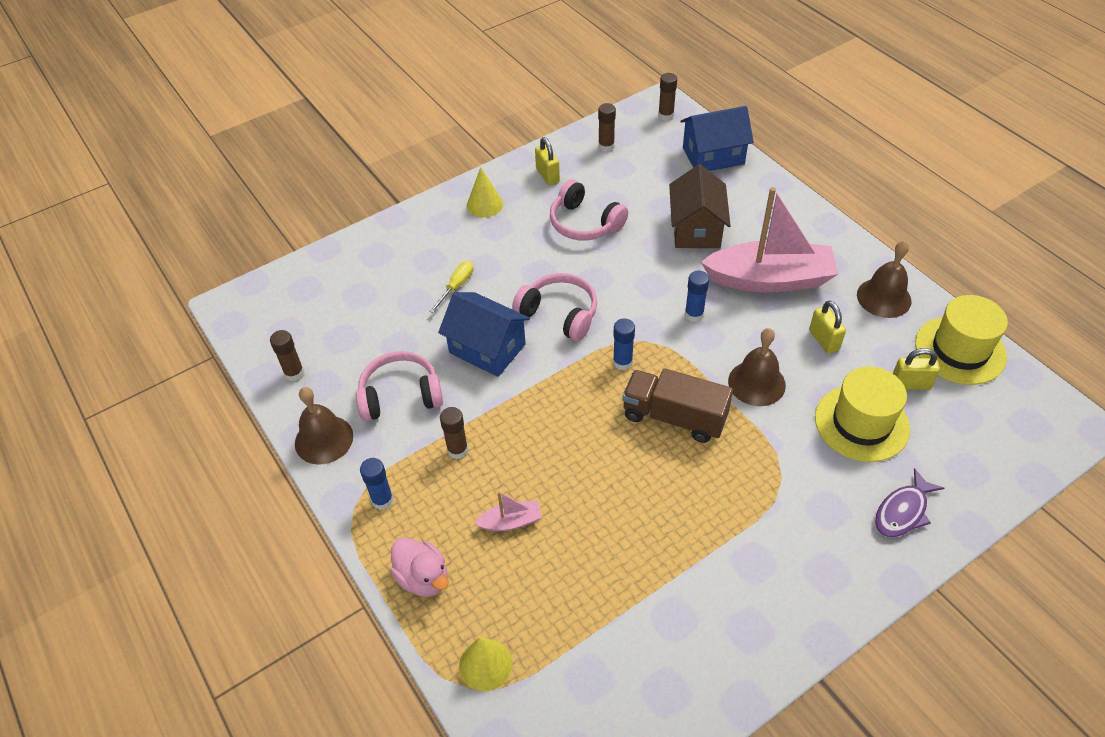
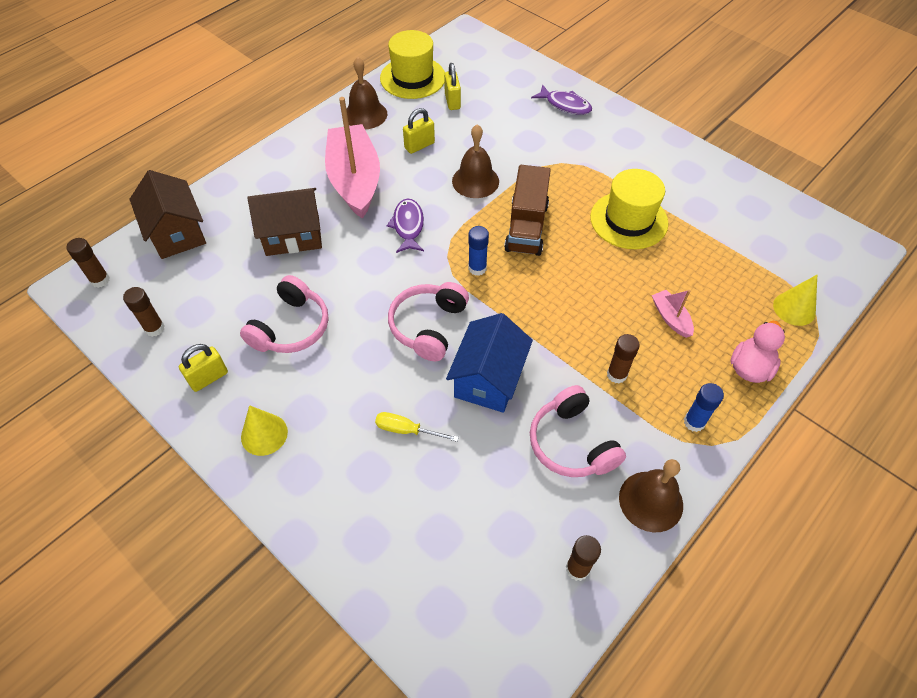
camera: 105 degrees left, 5 degrees up
(694, 315) = (408, 226): blue glue stick -> purple fish
(713, 156) = (177, 233): blue house -> brown house
(861, 423) = (497, 124): yellow hat -> yellow hat (628, 220)

